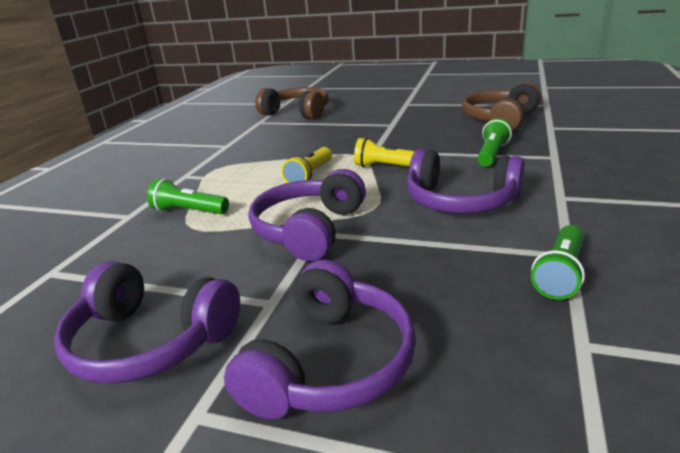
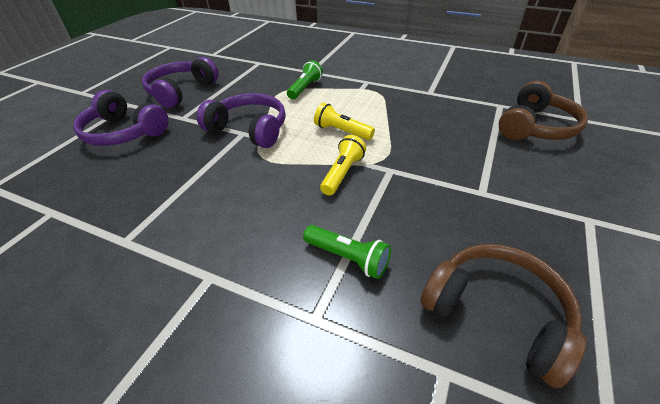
camera: 95 degrees right, 15 degrees up
(460, 201) = (245, 204): purple headphones -> none
(560, 274) = (109, 227): green flashlight -> none

